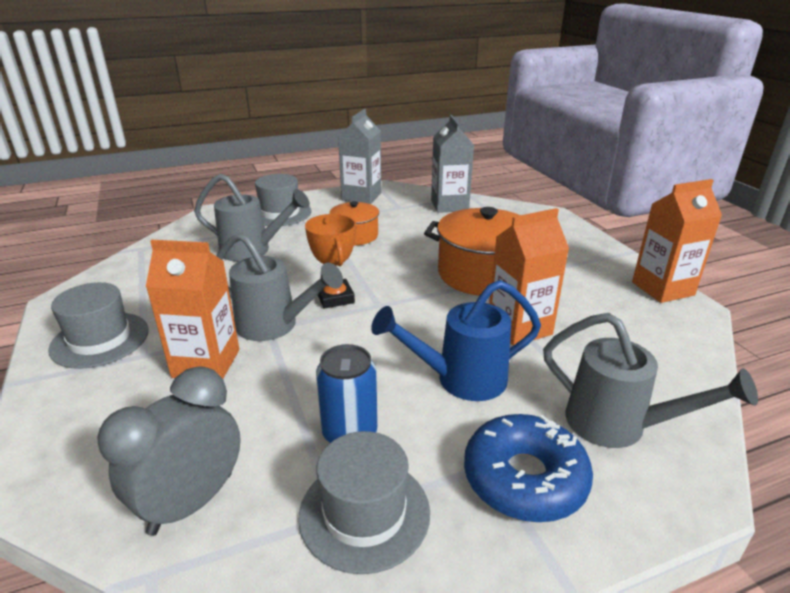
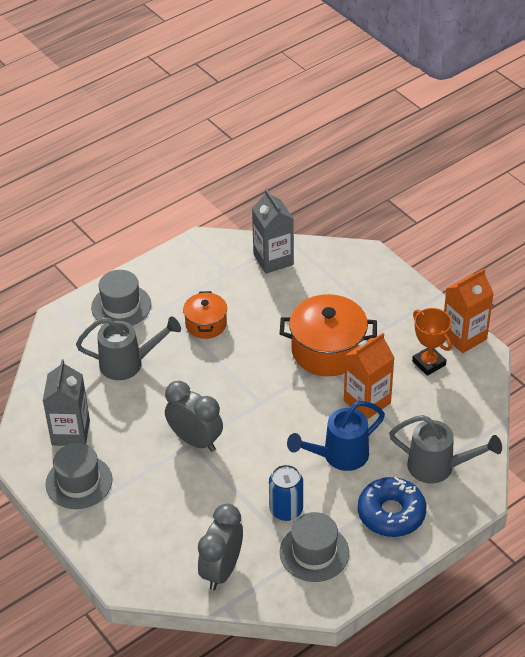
camera: 15 degrees left, 15 degrees up
(206, 363) = (168, 483): orange carton -> none
(275, 326) = (195, 440): grey watering can -> grey clock
(335, 298) = (225, 403): orange trophy -> orange trophy (428, 363)
(361, 196) = (185, 262): grey carton -> grey carton (70, 432)

